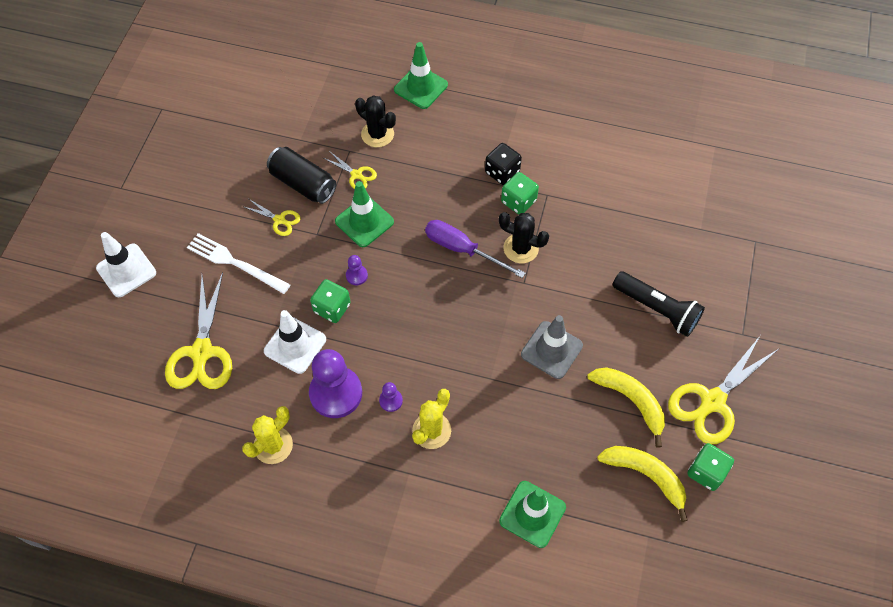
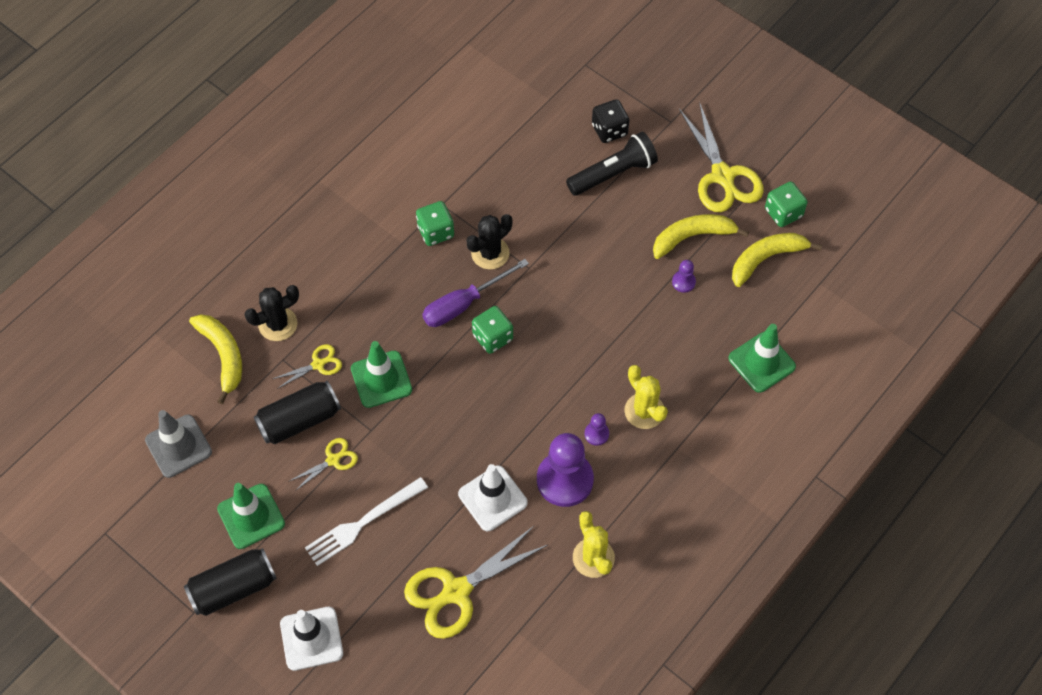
camera: 65 degrees left, 0 degrees up
(148, 203) = (233, 588): none -> black can
(202, 353) = (456, 592): yellow scissors -> yellow scissors turned 120 degrees clockwise
(332, 308) = (468, 448): green dice -> green dice (492, 337)
(333, 113) = (223, 356): none -> yellow banana
(356, 275) = (442, 411): purple pawn -> purple pawn (683, 282)
(420, 87) = (241, 259): green traffic cone -> green traffic cone (251, 516)
(502, 172) = (393, 231): black dice -> black dice (609, 130)
(551, 350) = (611, 276): grey traffic cone -> grey traffic cone (178, 446)

